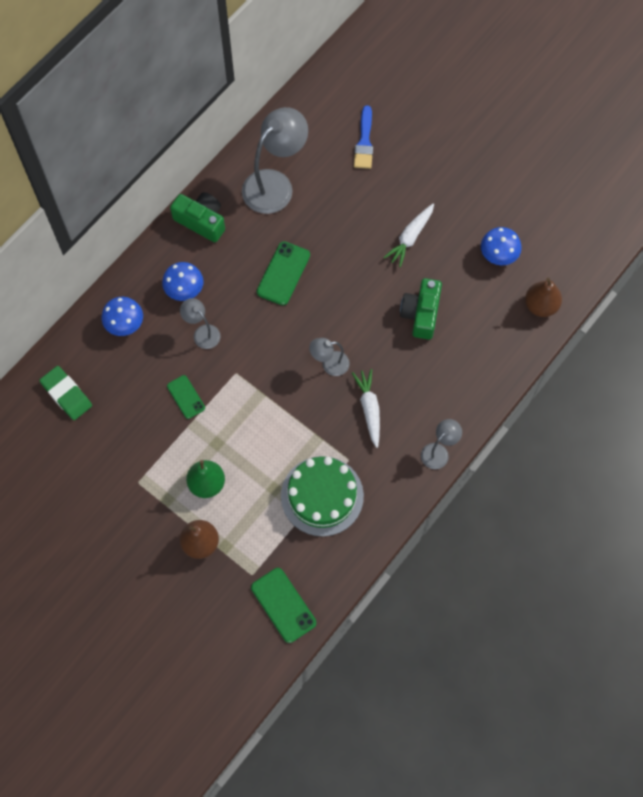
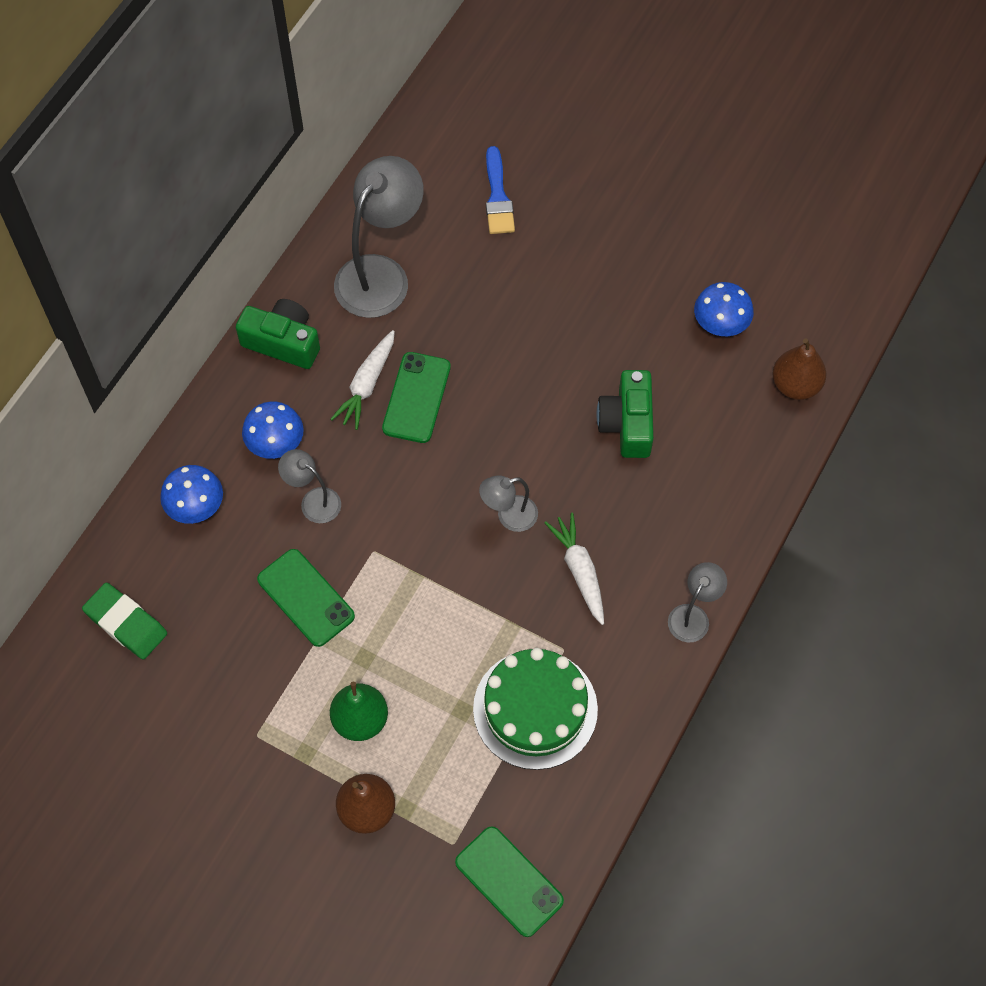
camera: 10 degrees left, 5 degrees down
(186, 397) = (306, 598): green phone -> green phone, size x1.55
(410, 238) = (590, 319): white carrot -> white carrot (367, 385)

